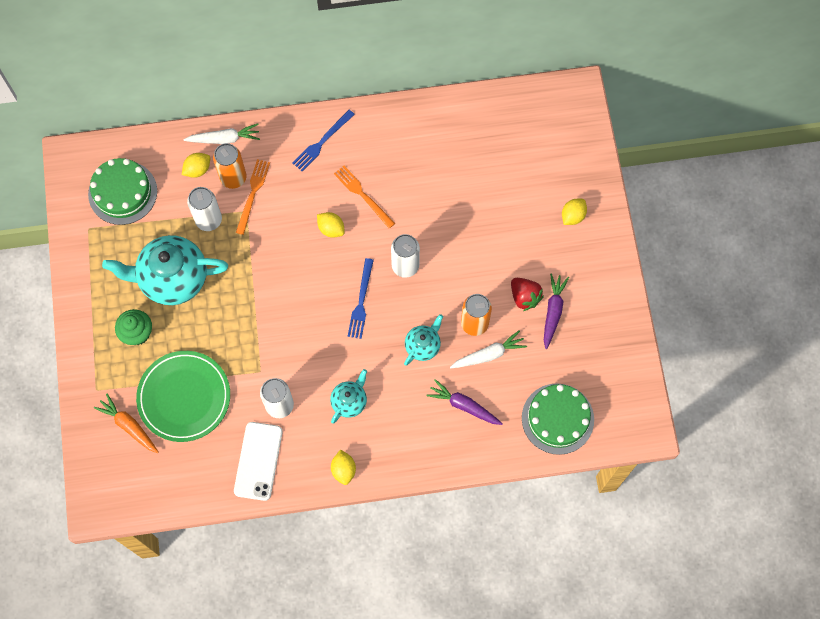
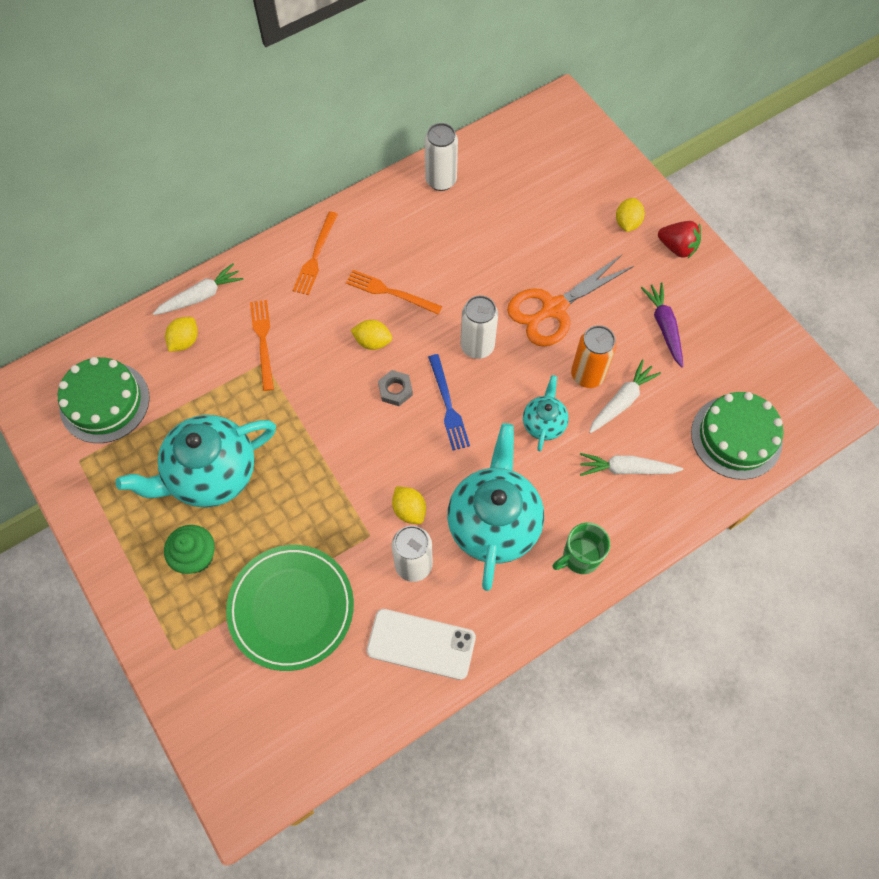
camera: 25 degrees left, 5 degrees down
(129, 426) = (237, 676): orange carrot -> none
(209, 220) = (224, 390): white can -> white can (441, 181)
(233, 178) = (231, 333): orange can -> none
(258, 461) = (421, 644): white phone -> white phone turned 60 degrees counterclockwise
(322, 141) = (316, 255): blue fork -> orange fork
(329, 273) = (395, 390): none -> grey nut
(343, 470) = (529, 606): yellow lemon -> yellow lemon (409, 510)
(349, 401) = (494, 523): turquoise teapot -> turquoise teapot, size x1.99
(396, 452) = (580, 557): none -> green mug
(464, 405) = (626, 469): purple carrot -> white carrot
(477, 261) = (553, 308): none -> orange scissors
(524, 297) = (625, 324): red strawberry -> red strawberry (677, 247)

